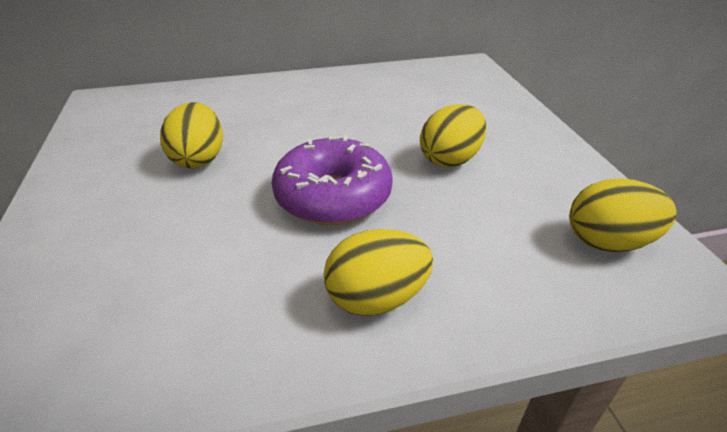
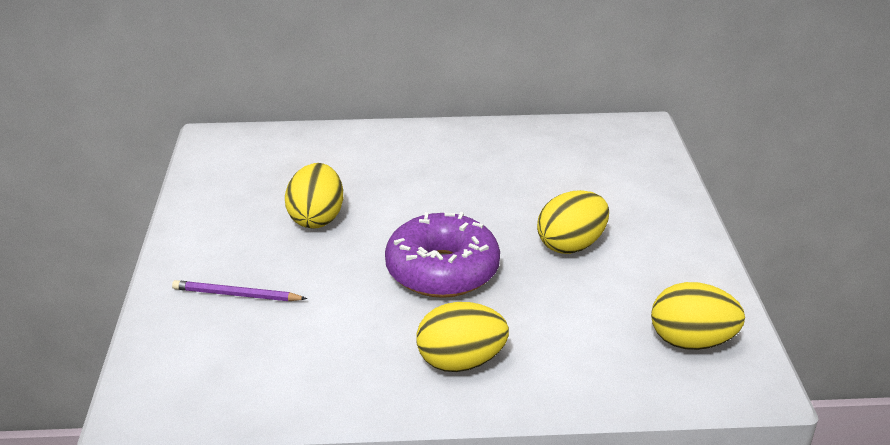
camera: 10 degrees right, 5 degrees down
(108, 248) = (236, 295): none -> purple pencil

